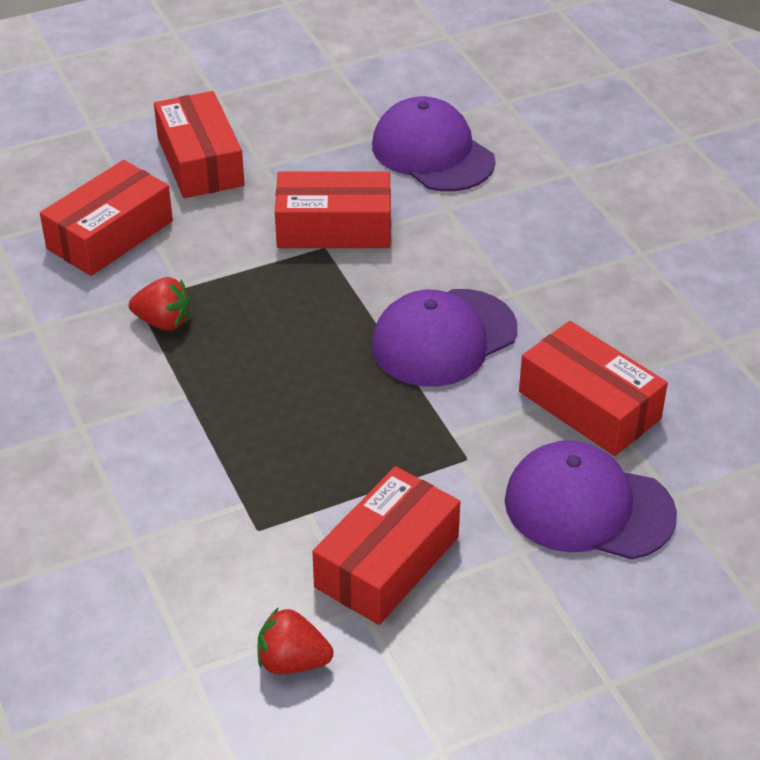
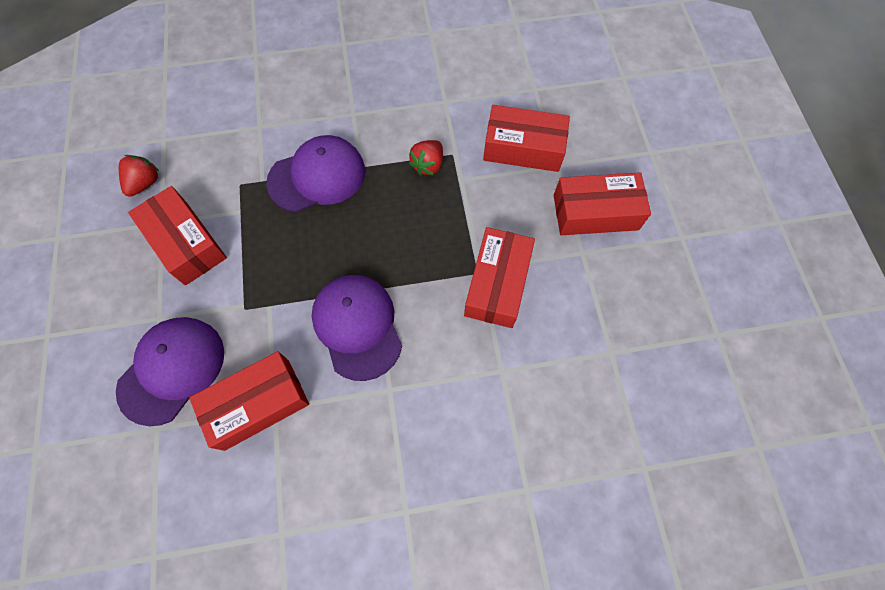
camera: 105 degrees right, 25 degrees up
(110, 235) = (523, 148): red box -> red box turned 45 degrees counterclockwise
(432, 153) = (576, 380): purple cap -> purple cap (317, 176)

